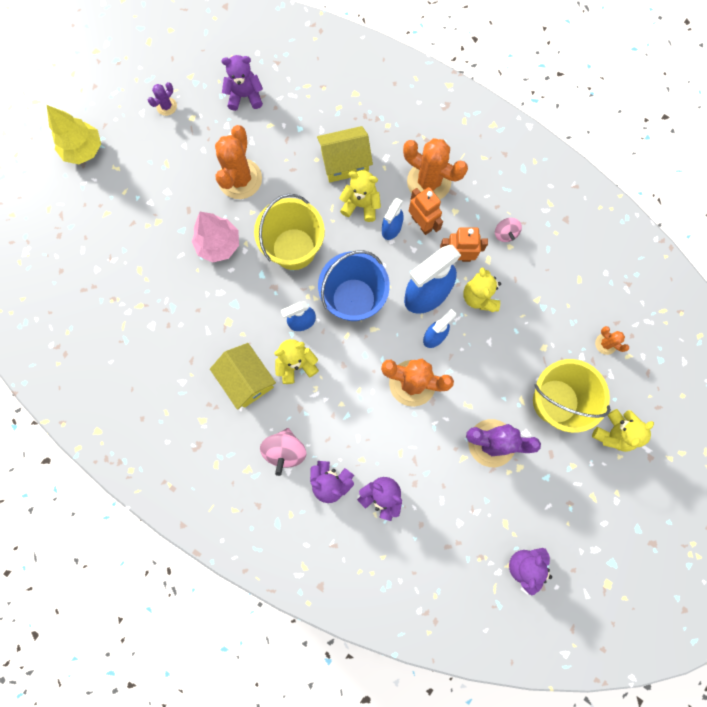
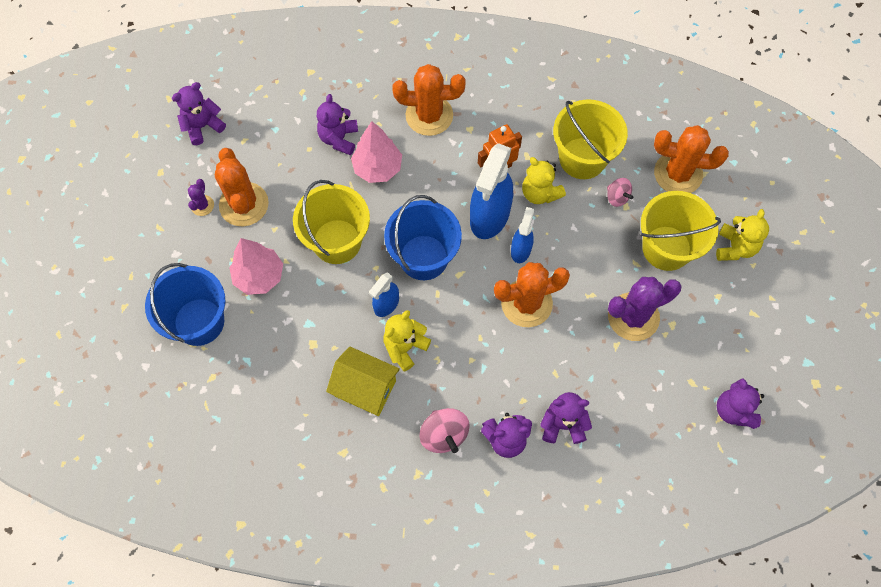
camera: 30 degrees left, 10 degrees down
(83, 150) = (63, 258): yellow tree -> none
(154, 256) = (199, 322): none -> blue bucket
(166, 106) = (127, 174): purple cactus -> purple cactus (202, 205)
(345, 163) = (339, 138): yellow house -> purple teddy bear
(361, 205) = (377, 168): yellow teddy bear -> pink tree
(391, 228) = (420, 174): blue spray bottle -> none
(422, 223) = (445, 155): orange robot -> none
(505, 233) = (528, 125): pink spinning top -> pink spinning top (617, 197)
(533, 286) = (582, 158): none -> yellow bucket
(605, 344) = (678, 174): orange cactus -> orange cactus, size x2.11

